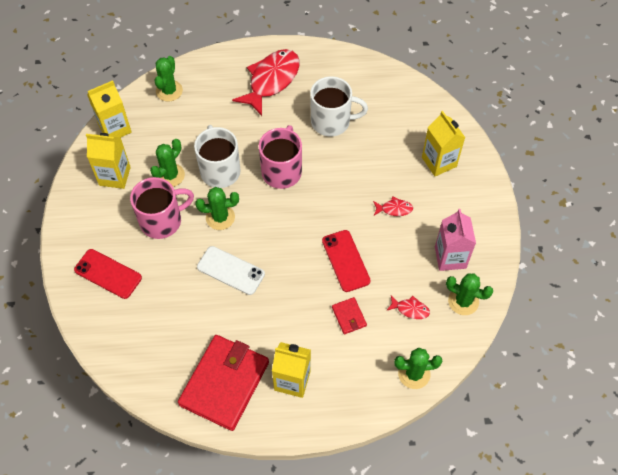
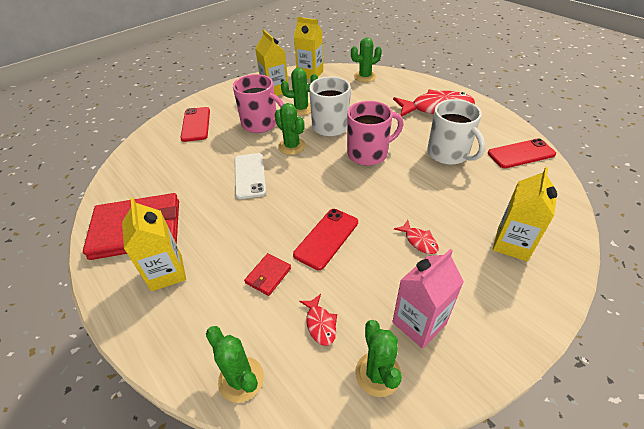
camera: 55 degrees right, 15 degrees down
(373, 80) = (521, 154): none -> red phone

